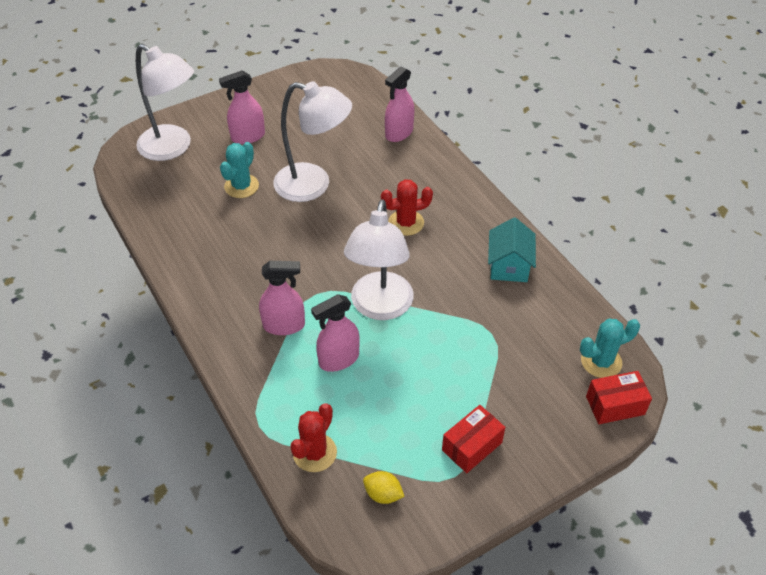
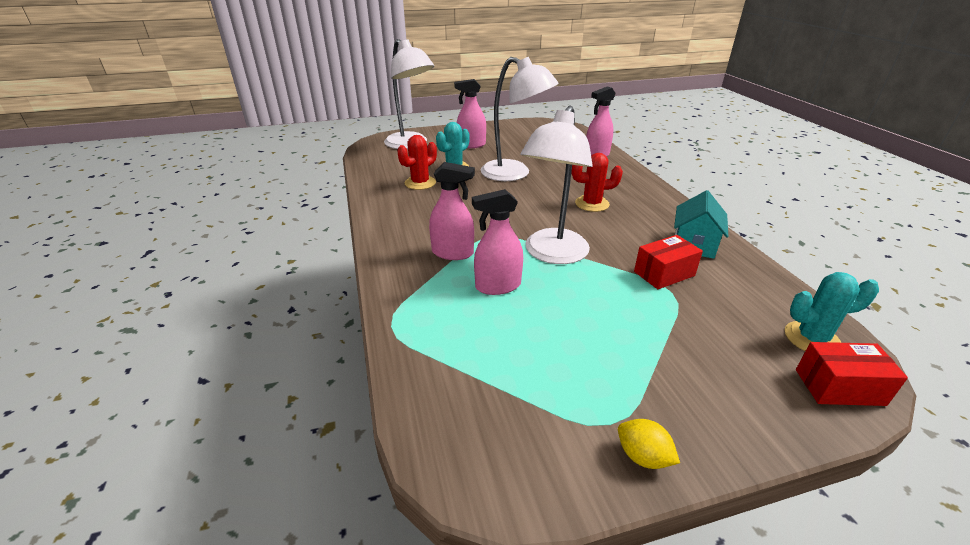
camera: 15 degrees right, 15 degrees down
(315, 453) = (441, 362): red cactus -> red cactus (420, 183)
(383, 494) = (510, 424): yellow lemon -> yellow lemon (643, 456)
(472, 446) = (638, 394): red box -> red box (664, 274)

